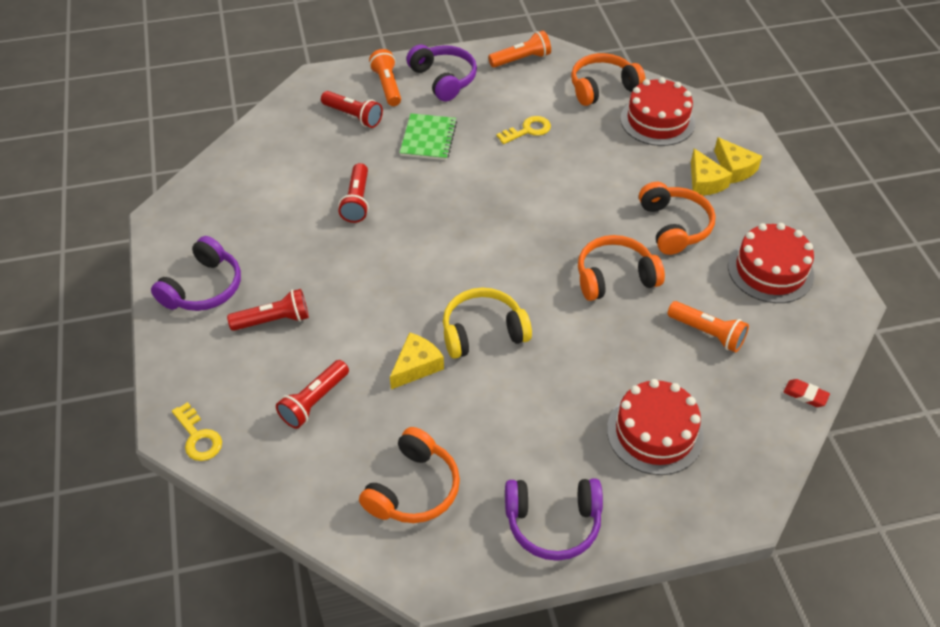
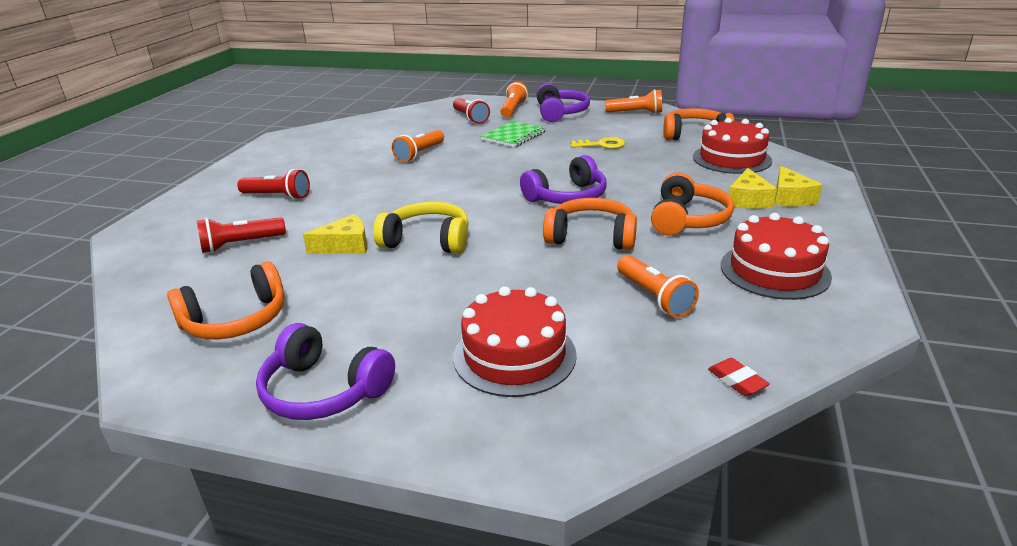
camera: 30 degrees right, 20 degrees down
(198, 437) = (136, 240): yellow key -> none
(203, 288) = (256, 171): purple headphones -> purple headphones (567, 197)
(357, 201) = (420, 154): red flashlight -> orange flashlight

